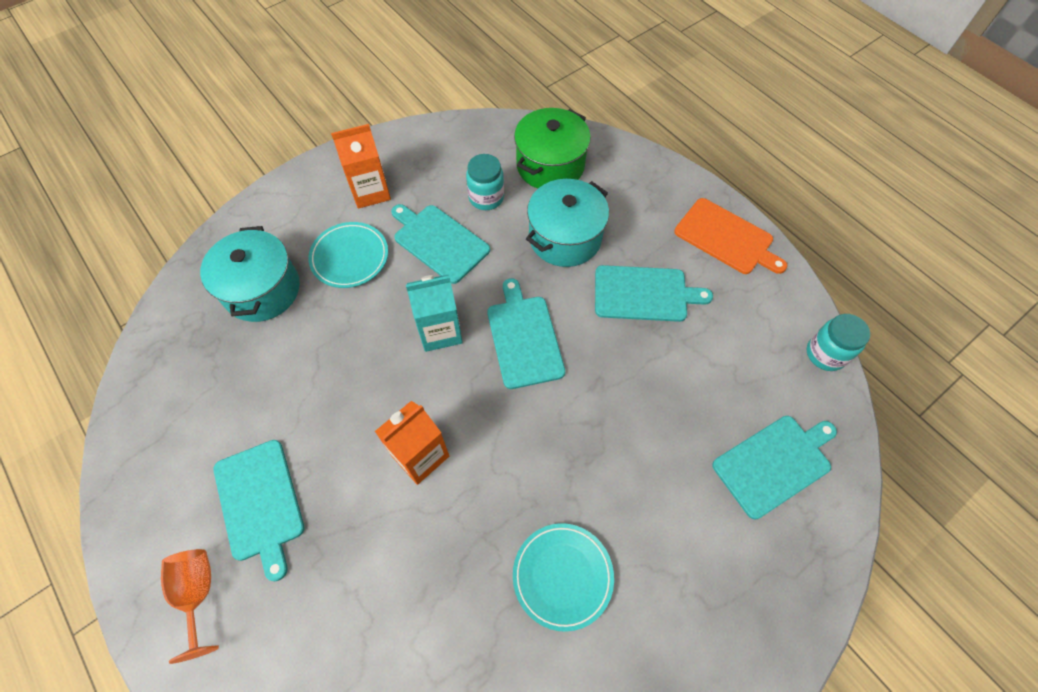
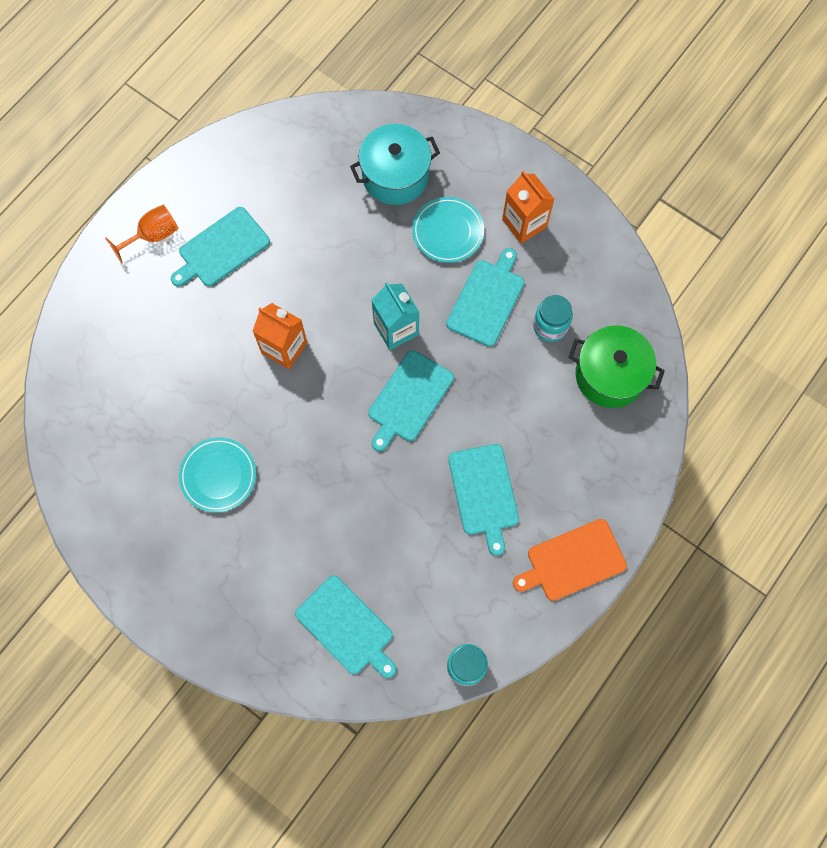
camera: 75 degrees right, 10 degrees up
(524, 338) = (409, 399): turquoise cutting board -> turquoise cutting board turned 150 degrees clockwise
(565, 238) = (525, 409): turquoise pot -> none
(726, 238) = (572, 561): orange cutting board -> orange cutting board turned 45 degrees clockwise

